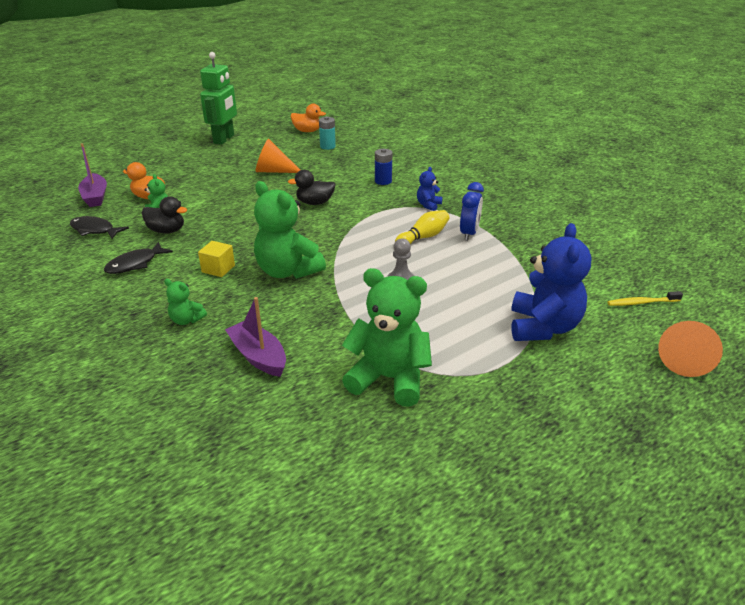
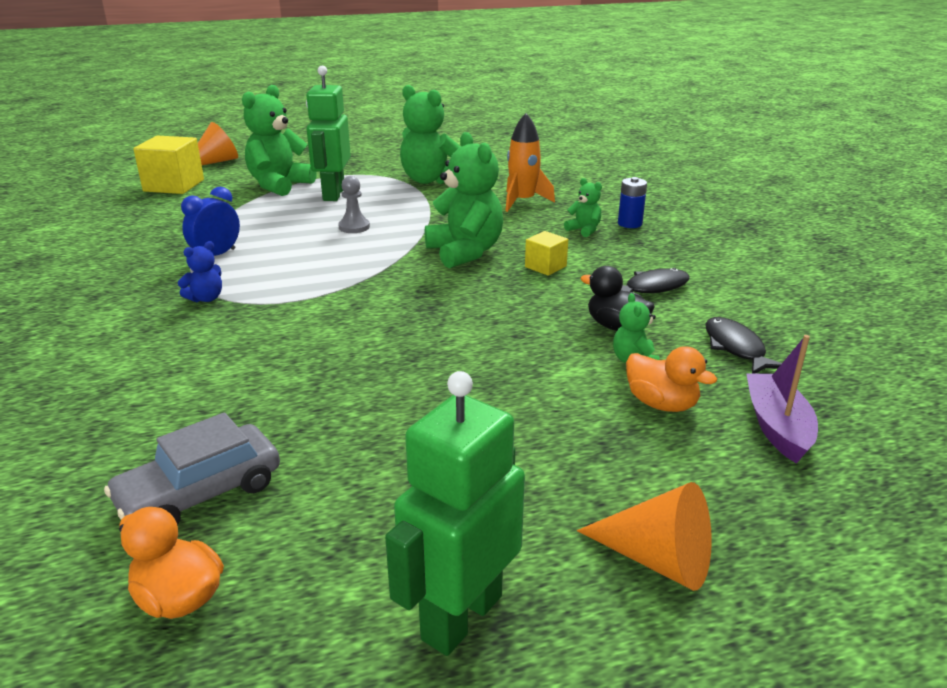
camera: 160 degrees left, 5 degrees down
(95, 230) = (736, 348): black fish -> black fish turned 150 degrees counterclockwise
(258, 356) = (523, 201): purple boat -> orange rocket
(273, 171) = (389, 426): orange cone -> orange cone (658, 560)
(315, 203) = (366, 333): black duck -> none
(327, 146) = (200, 493): turquoise battery -> grey car
(383, 181) = (211, 355): blue battery -> blue battery (629, 224)
(423, 237) = (275, 260): yellow bowling pin -> none
(470, 324) = (333, 194): none -> green robot
(543, 327) = (279, 185): blue teddy bear -> green teddy bear
(641, 303) = (174, 185): yellow toothbrush -> yellow cube

